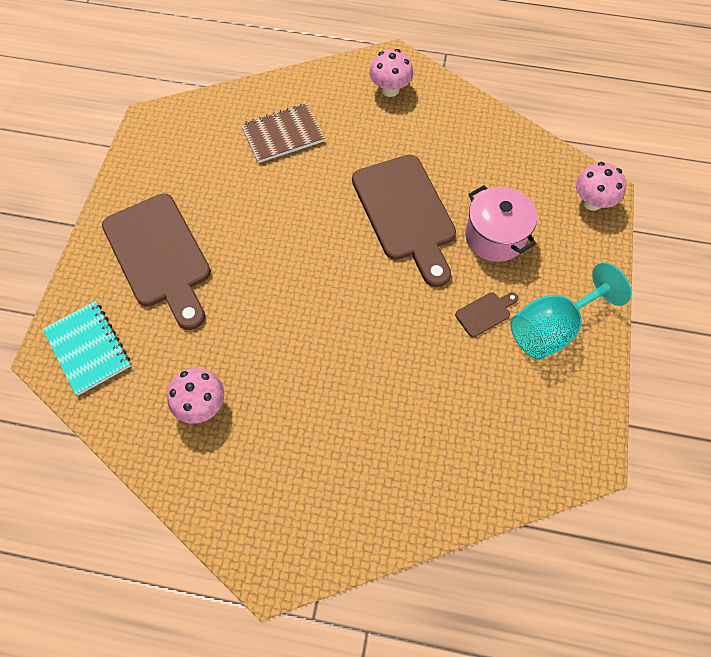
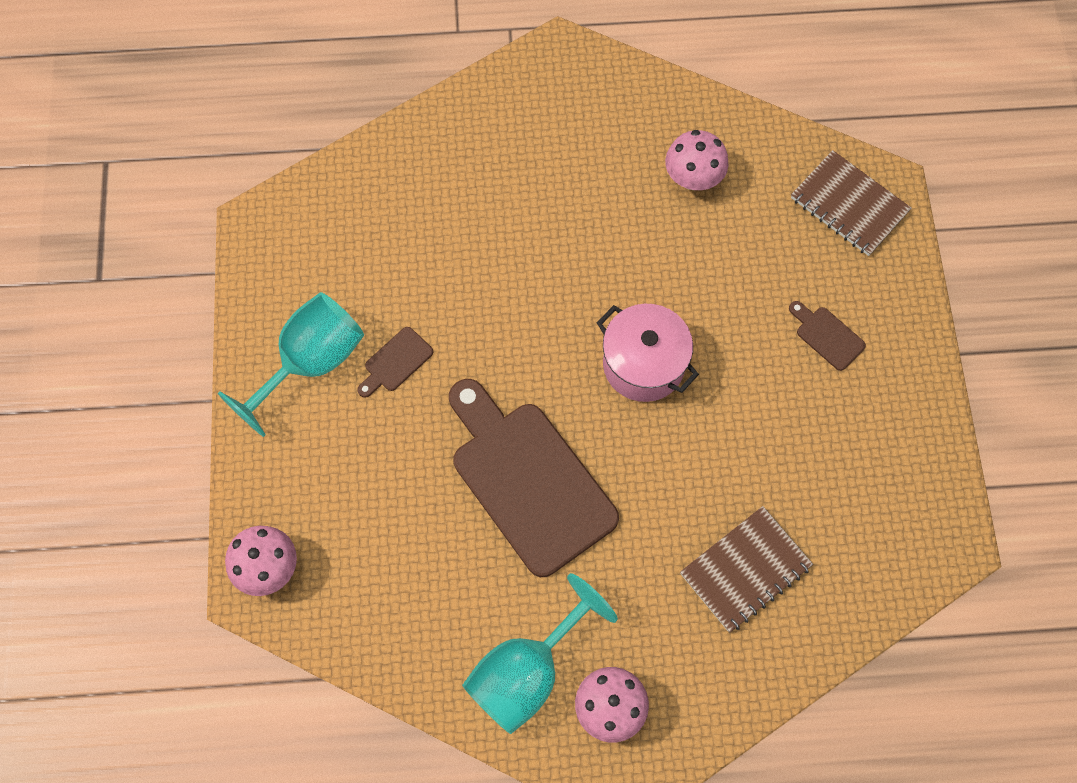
camera: 165 degrees right, 5 degrees up
(88, 348) = (849, 205): turquoise notebook -> brown notebook
(159, 256) = (827, 336): brown cutting board -> brown cutting board, size x0.41
(434, 115) = (526, 672): none -> turquoise goblet
(495, 237) = (399, 474): pink pot -> pink pot (643, 364)

